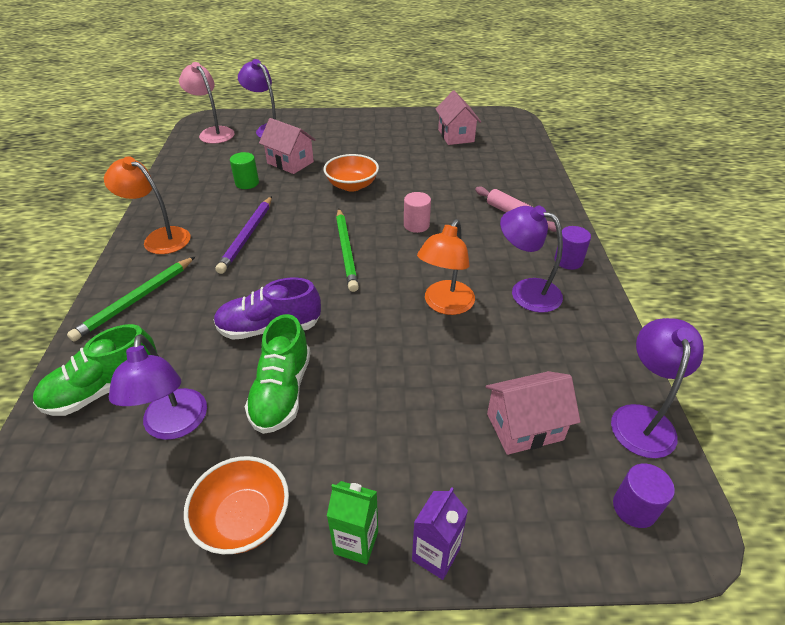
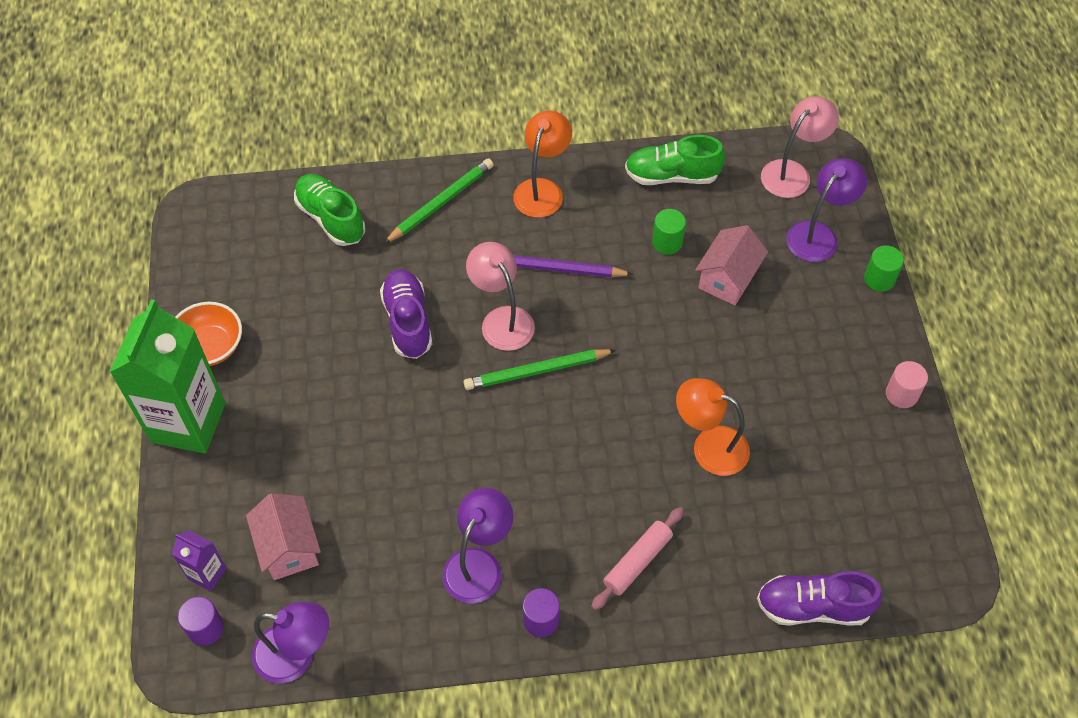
camera: 85 degrees right, 15 degrees up
(136, 300) = (441, 203): green pencil -> green pencil turned 105 degrees clockwise
(174, 425) = (293, 279): purple lamp -> none
(282, 391) = (328, 347): green shoe -> green shoe (671, 176)
(288, 267) = (502, 319): none -> pink lamp
(311, 115) = (879, 279): none -> green cylinder
(352, 185) = (681, 359): orange bowl -> none
(356, 542) = (188, 422): green carton -> green carton, size x2.26
(416, 225) = (598, 442): pink cylinder -> pink cylinder (901, 394)
(435, 554) = (175, 476): purple carton -> purple carton (207, 573)
(445, 305) = (450, 478): orange lamp -> orange lamp (709, 446)
(456, 136) = (857, 487): pink house -> none
(536, 156) = (813, 607): none -> purple shoe

